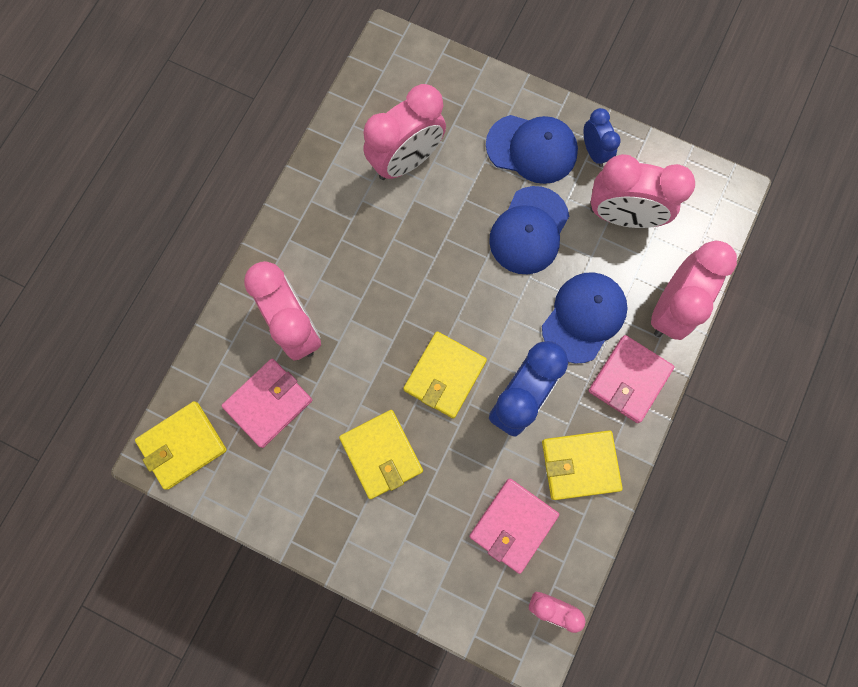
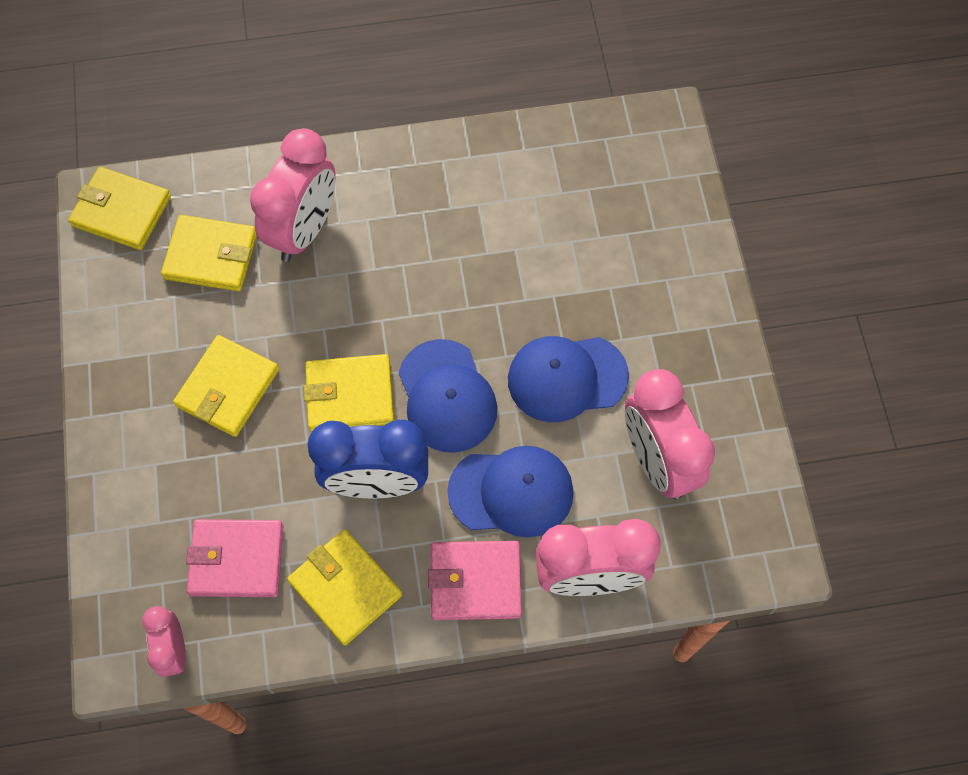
camera: 55 degrees right, 10 degrees down
(268, 403) = (211, 256): pink wallet -> yellow wallet
(406, 161) = (551, 216): pink clock -> none
(532, 149) = (661, 324): blue cap -> blue cap (447, 396)
(594, 152) = (708, 387): blue clock -> none

